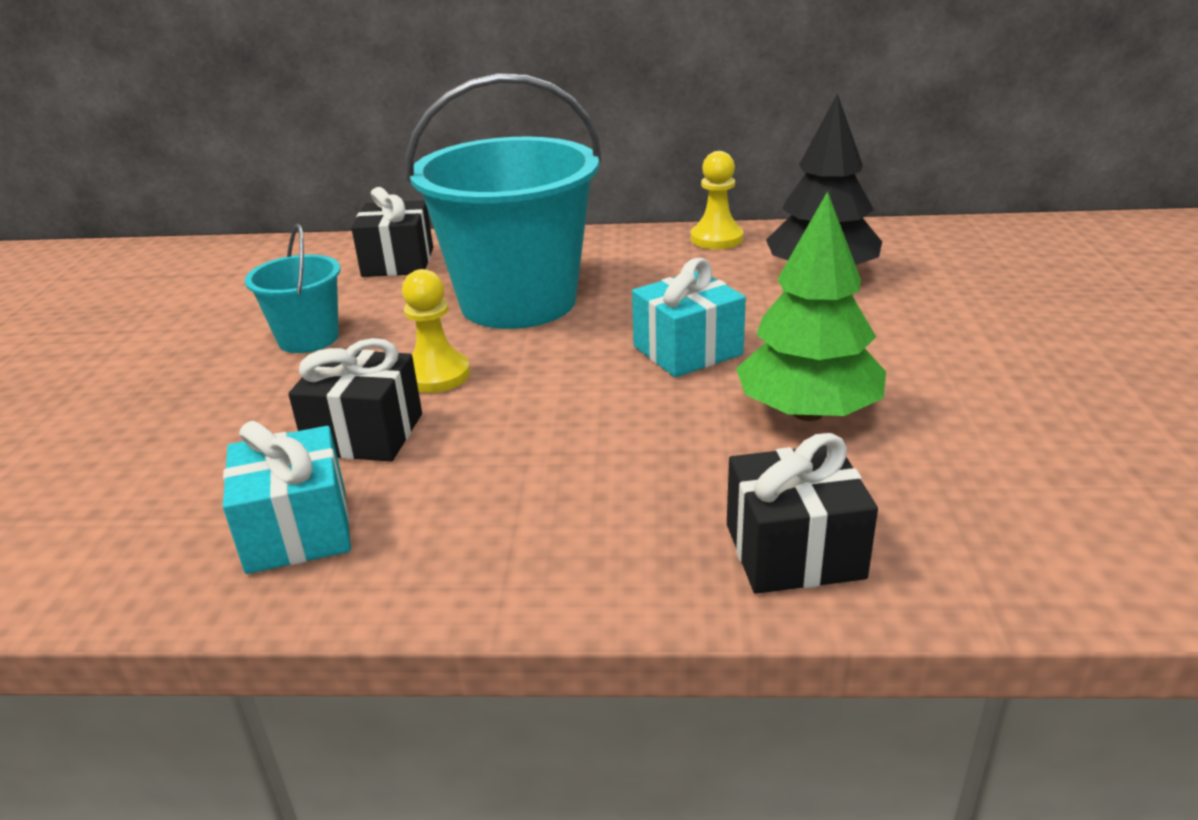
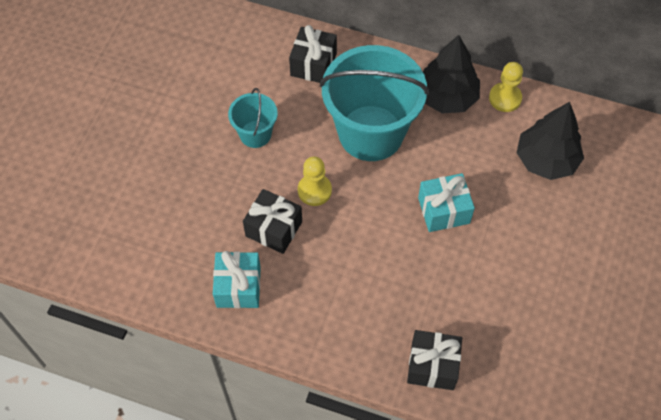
camera: 15 degrees right, 30 degrees up
(626, 252) = (446, 97): none -> black tree
(808, 412) = (480, 280): green tree -> none

